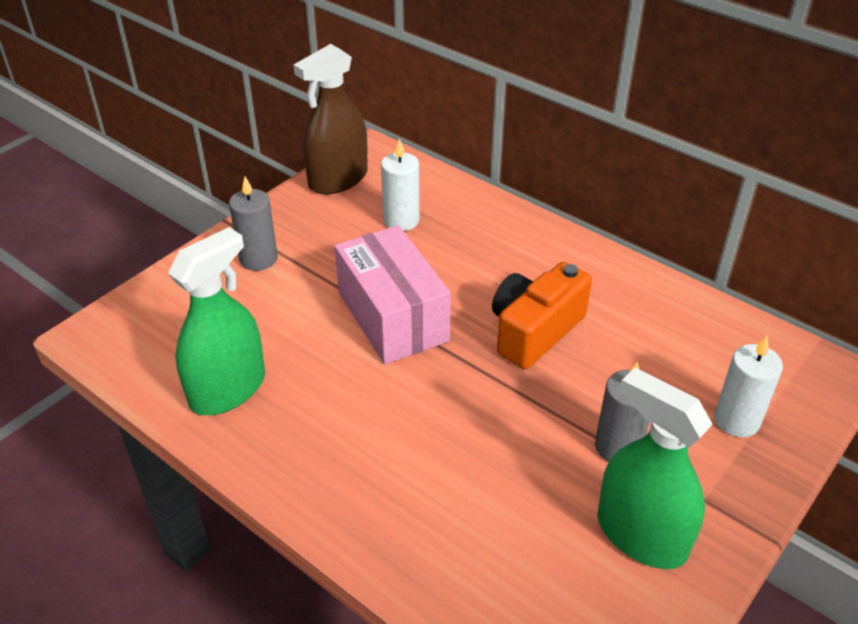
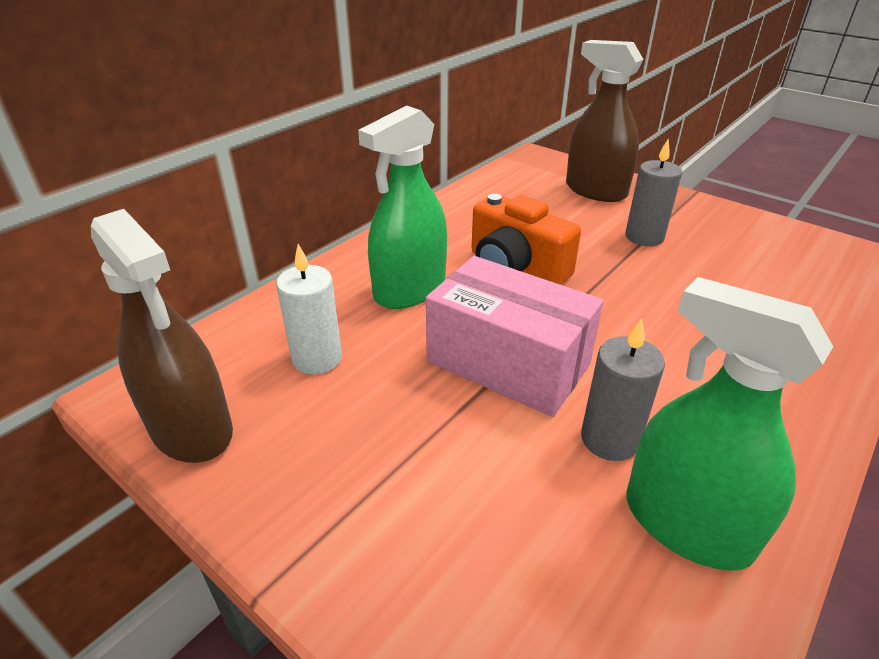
camera: 90 degrees left, 5 degrees down
(258, 259) = (385, 519): grey candle -> grey candle (609, 439)
(392, 317) = (508, 363): pink box -> pink box turned 60 degrees clockwise
(641, 535) = (725, 234): green spray bottle -> green spray bottle (410, 290)
(736, 420) = (595, 191): white candle -> brown spray bottle

